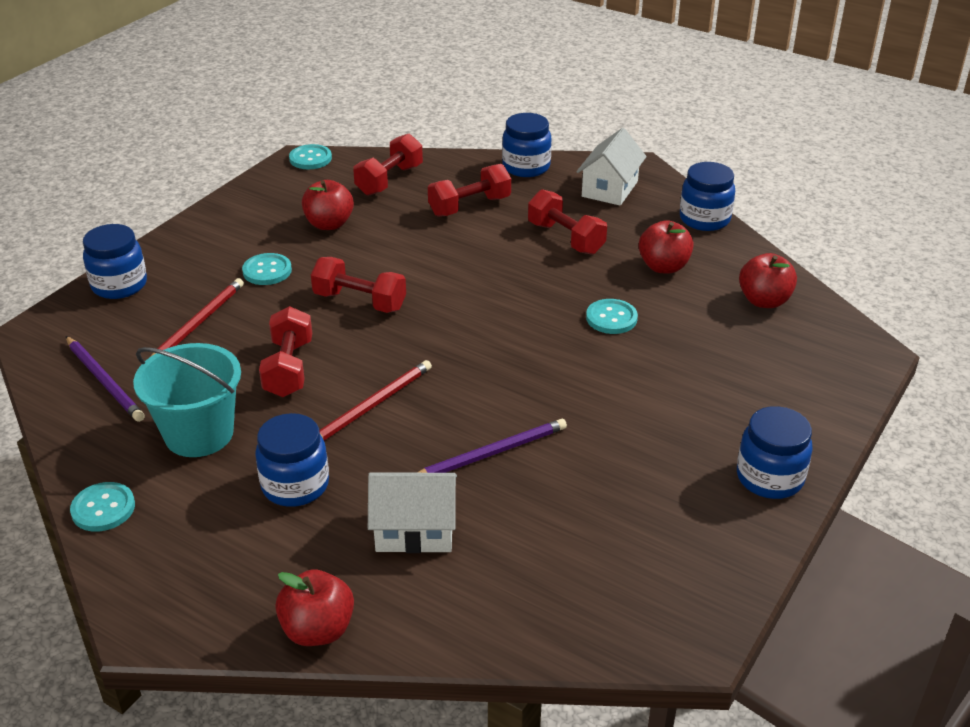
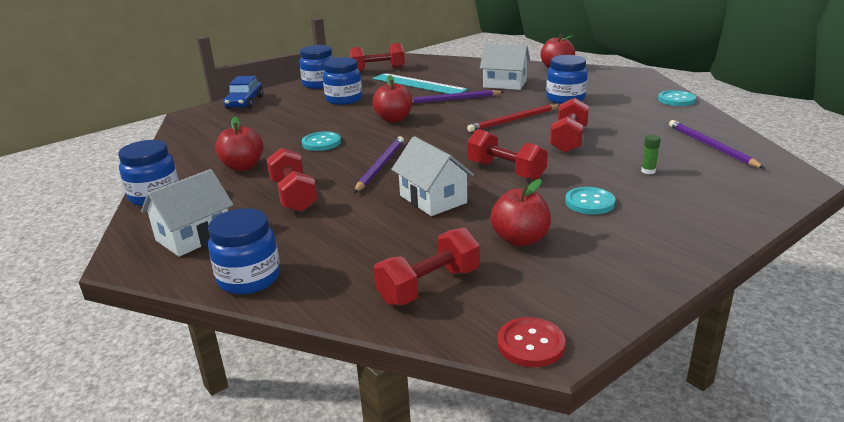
camera: 160 degrees left, 10 degrees down
(119, 285) = (742, 207): blue jar -> blue jar (344, 99)
(197, 324) = (648, 171): red pencil -> green glue stick
(199, 434) = (628, 119): turquoise bucket -> none
(310, 158) = (531, 344): turquoise button -> red button
(423, 253) = (433, 199): none -> white house
(469, 206) = (356, 238): red dumbbell -> red dumbbell (377, 70)
(506, 289) = (380, 166): none -> purple pencil
(580, 505) = (418, 84): none -> turquoise ruler
(764, 301) = (207, 141): red apple -> red apple (394, 119)
(831, 396) = (245, 102): none -> blue car

